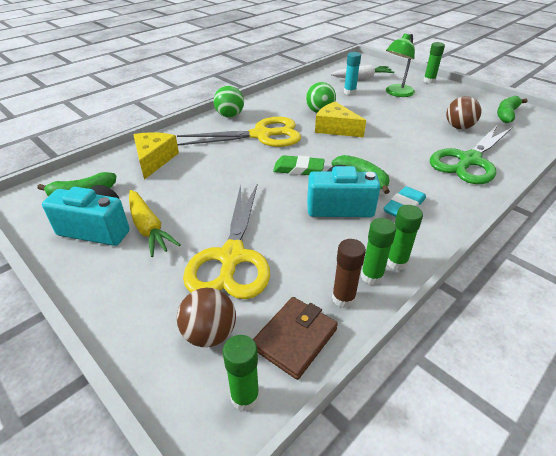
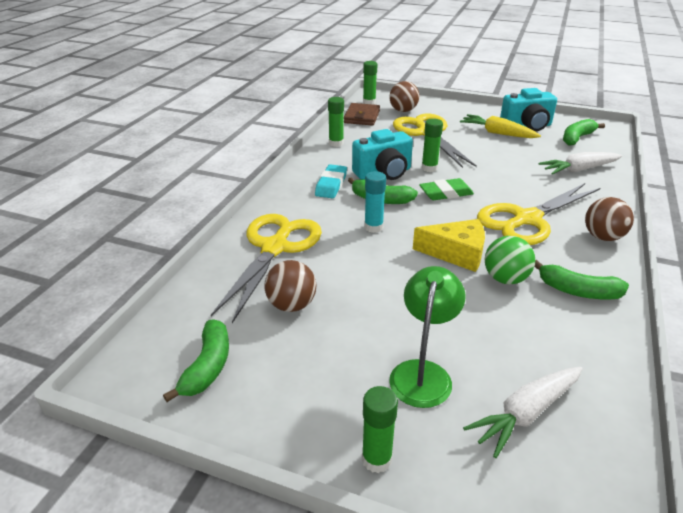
camera: 155 degrees right, 5 degrees down
(154, 160) = (579, 170): yellow cheese -> white carrot
(230, 115) = (602, 237): green ball -> brown ball
(287, 99) = (578, 291): none -> green banana
(343, 298) = (347, 132): brown glue stick -> none
(349, 92) = (506, 346): turquoise glue stick -> turquoise glue stick (373, 227)
(396, 262) = (323, 152): green glue stick -> green glue stick (429, 168)
(469, 161) = (275, 248): green scissors -> yellow scissors

